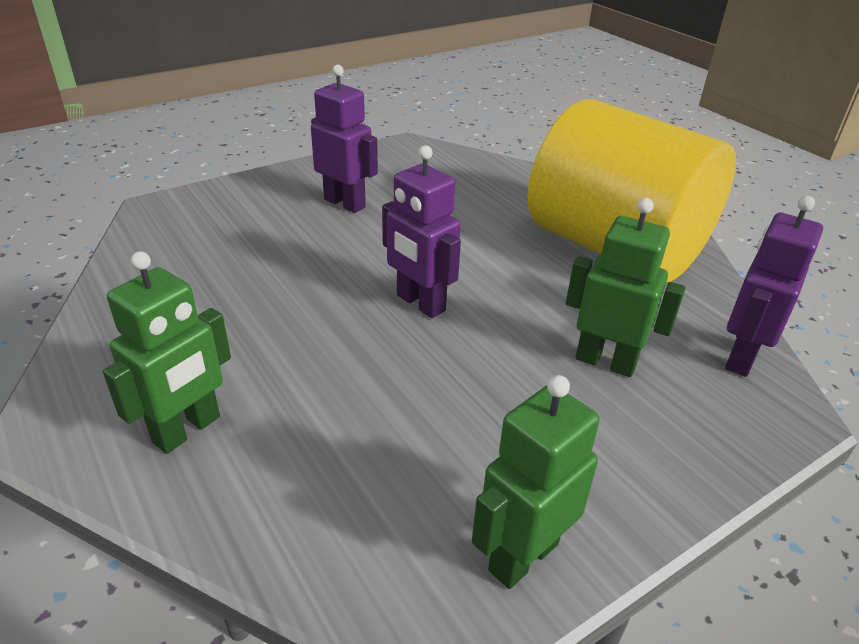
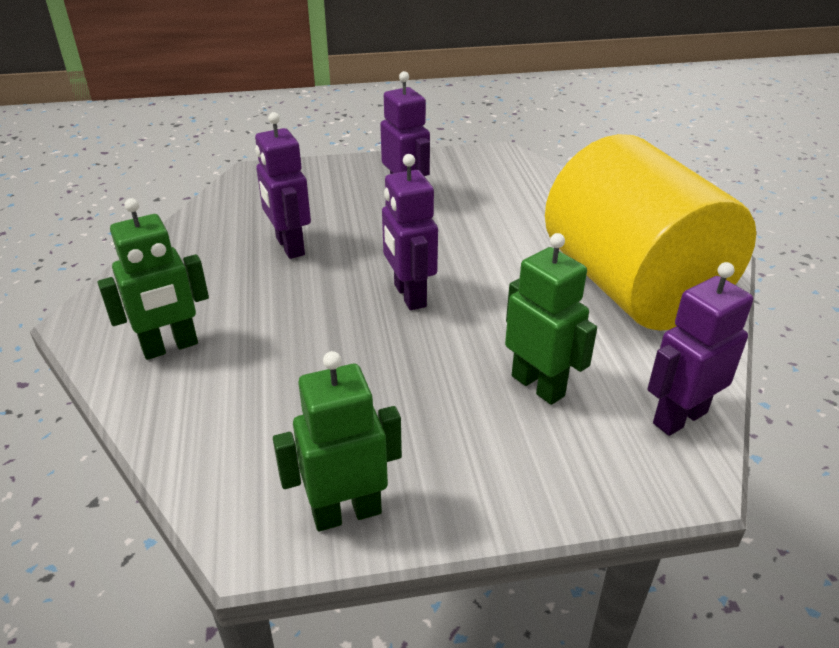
camera: 25 degrees right, 0 degrees up
(254, 280) = (289, 246): none -> purple robot

